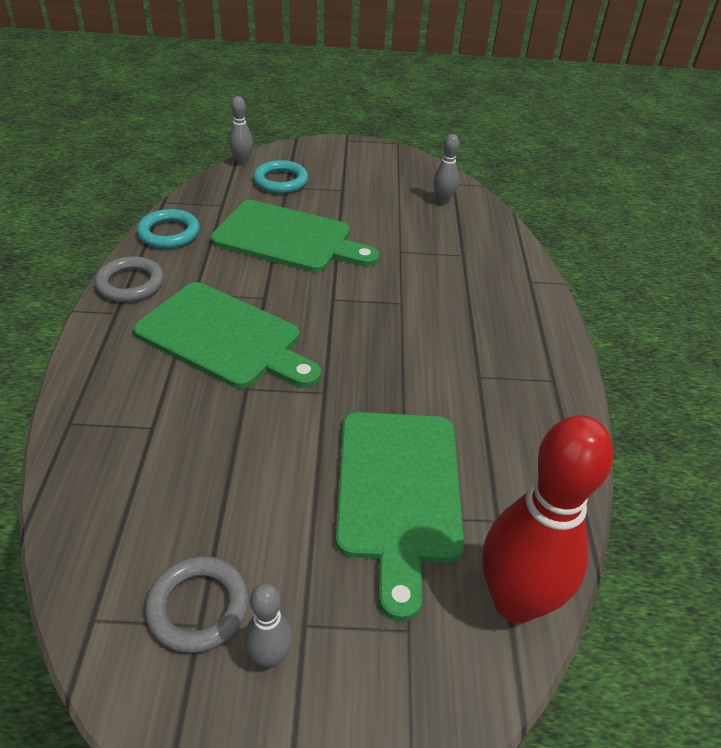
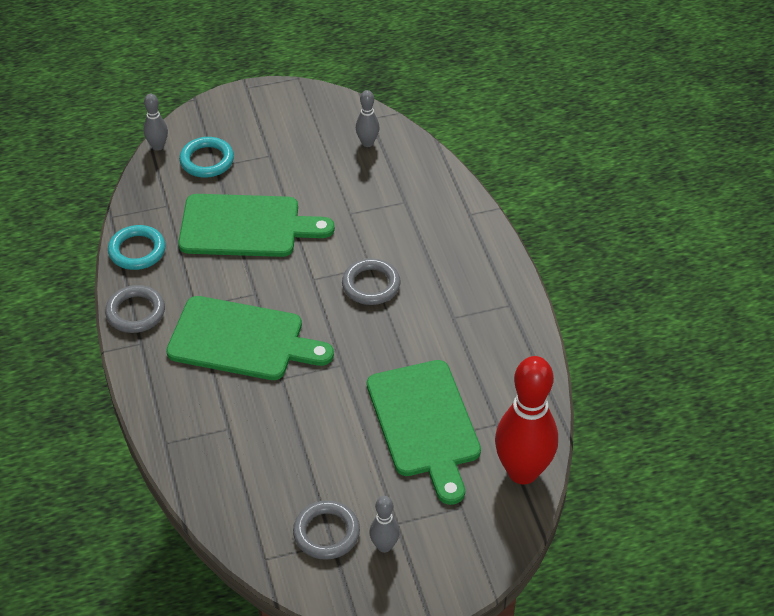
camera: 15 degrees left, 5 degrees up
(395, 320) = (371, 285): none -> grey ring

